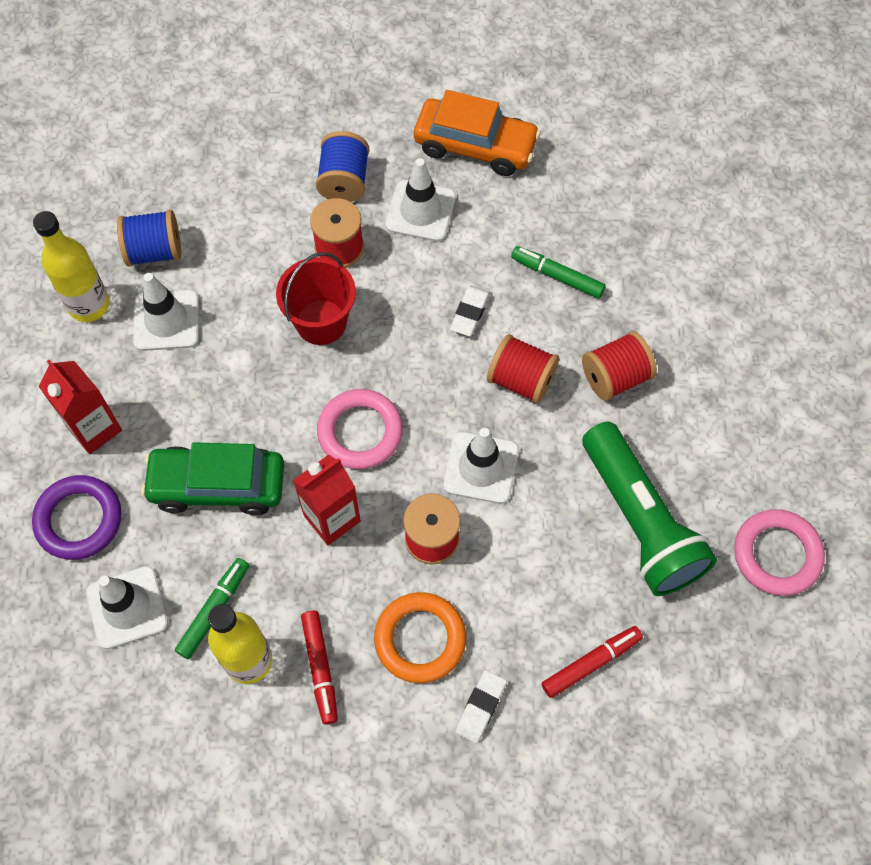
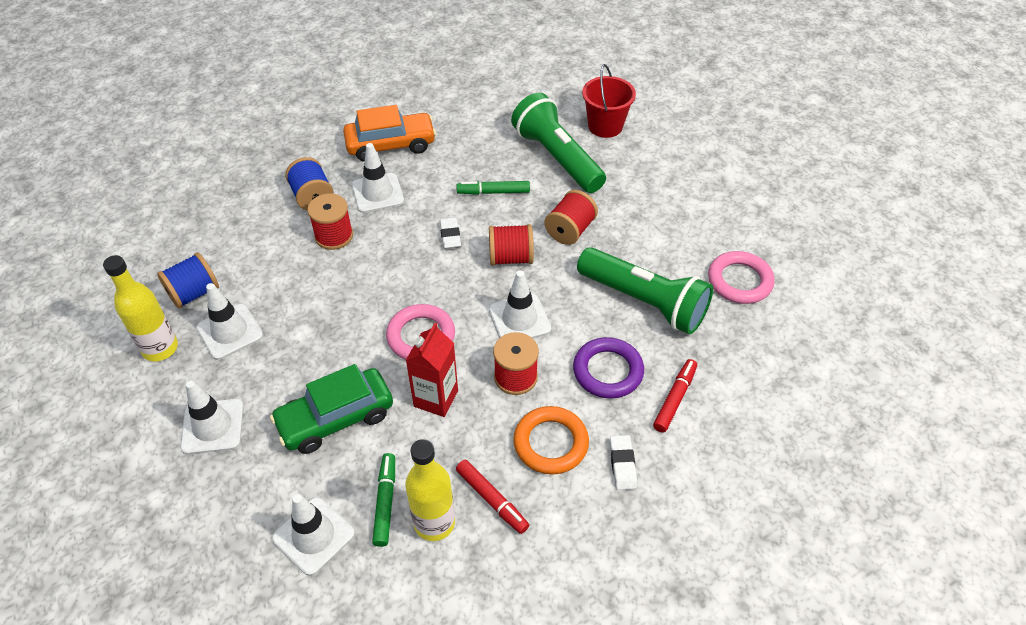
camera: 30 degrees left, 15 degrees down
(79, 520) = (236, 494): purple ring -> purple ring (608, 371)
(94, 428) = (213, 426): red carton -> white traffic cone
(321, 322) = (349, 284): red bucket -> red bucket (605, 126)
(666, 263) = (557, 158): none -> green flashlight

